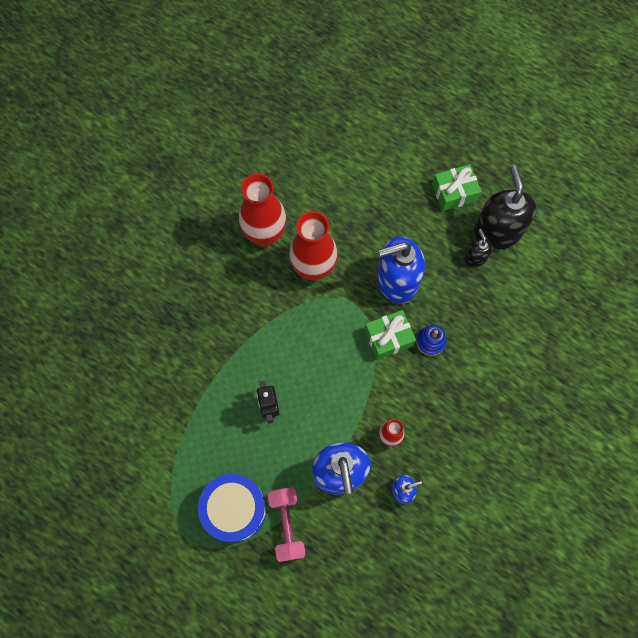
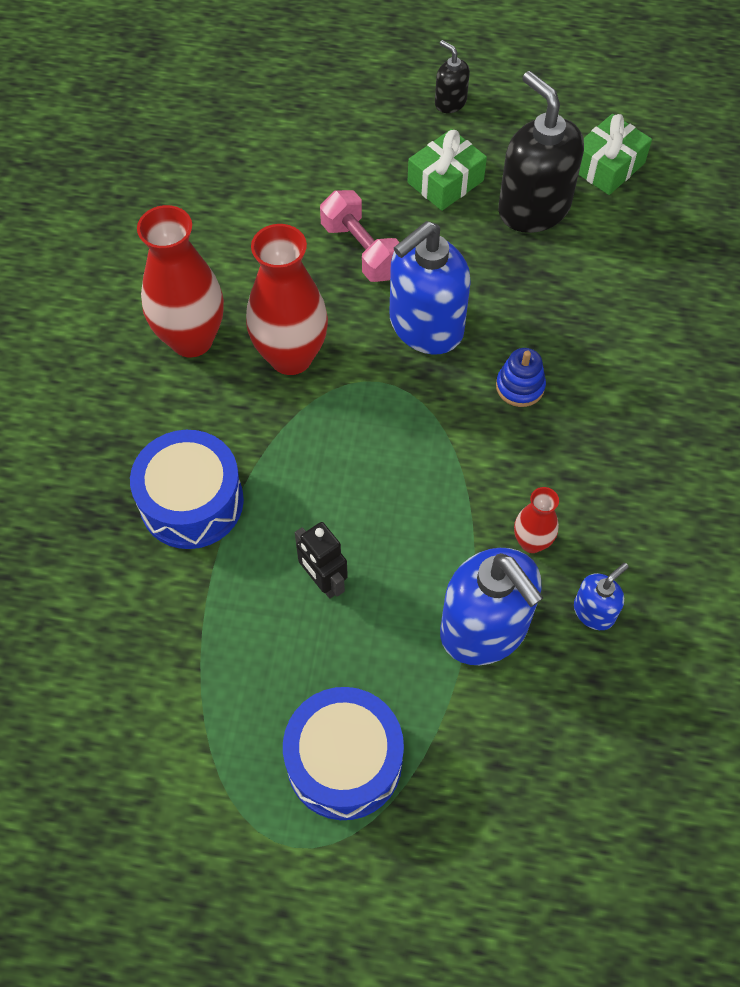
camera: 25 degrees left, 10 degrees down
(222, 331) = (191, 502): none -> blue drum
(287, 524) = (442, 746): pink dumbbell -> pink dumbbell (362, 250)
(388, 338) = (455, 407): green gift -> green gift (607, 166)
(475, 258) = (522, 252): black soap dispenser -> black soap dispenser (450, 102)

